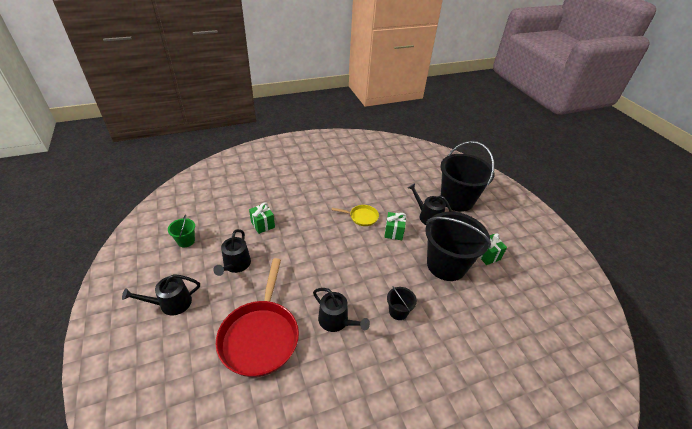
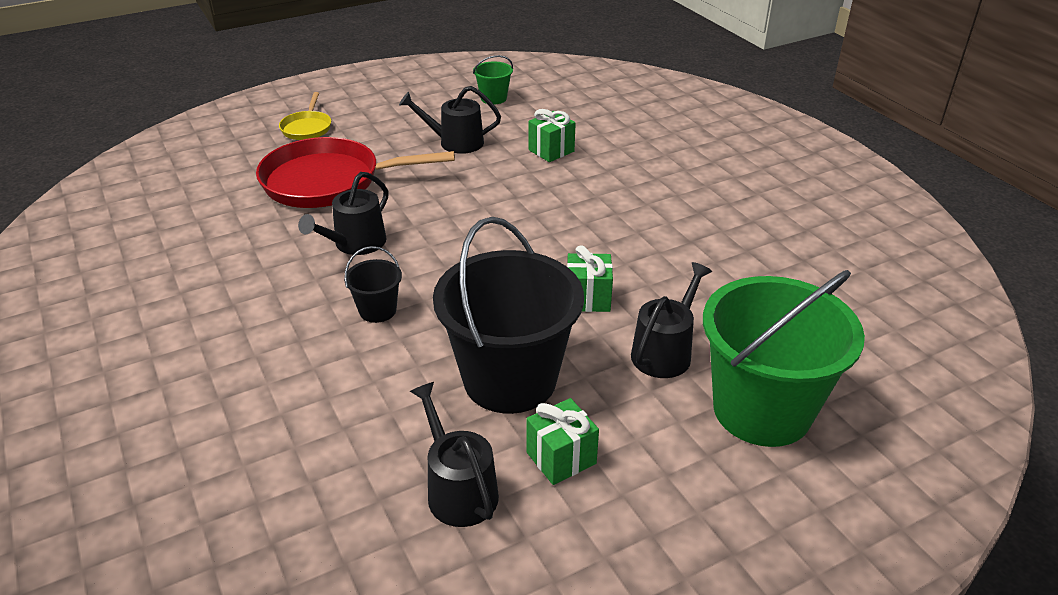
camera: 85 degrees right, 5 degrees down
(171, 303) = (380, 111): black watering can -> black watering can (458, 490)
(361, 217) = (618, 253): yellow pan -> yellow pan (307, 128)
(457, 200) = (762, 410): black bucket -> green bucket

